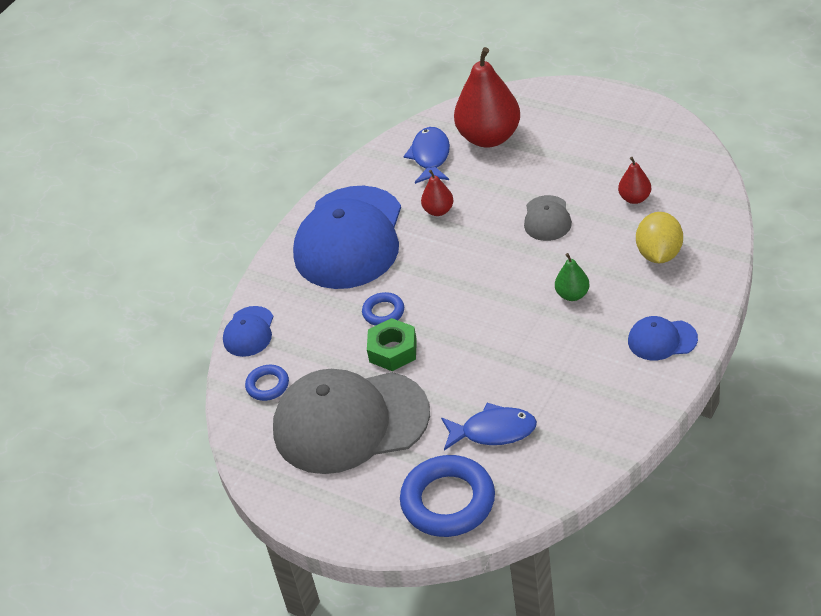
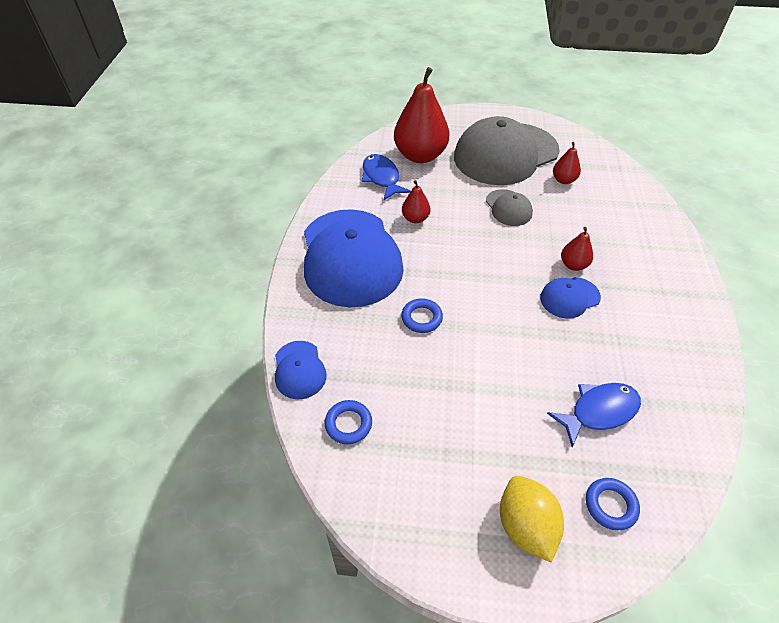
camera: 30 degrees left, 5 degrees up
(350, 422) = (456, 442): grey cap -> grey cap (505, 154)
(393, 350) = (453, 353): green nut -> none
(448, 501) = (610, 505): blue ring -> blue ring, size x0.51
(572, 295) = (573, 265): green pear -> red pear
(659, 254) = (614, 218): yellow lemon -> yellow lemon (525, 526)
(662, 340) = (672, 286): blue cap -> blue cap (569, 297)

